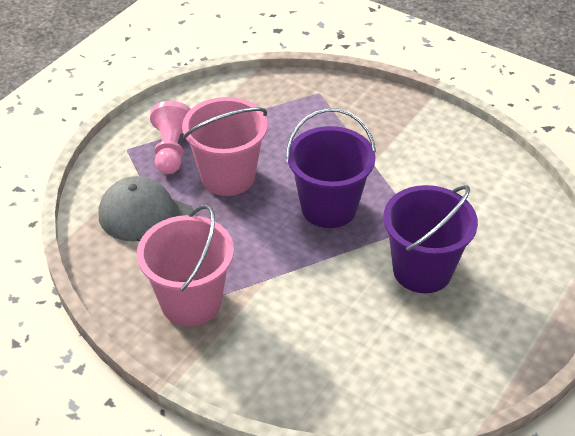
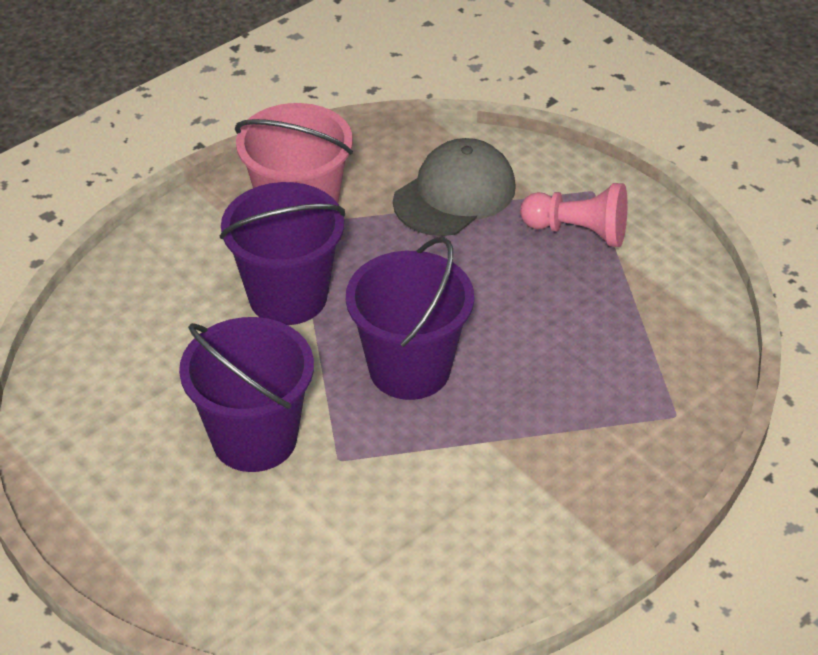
camera: 105 degrees right, 0 degrees up
(228, 176) = (506, 278): pink bucket -> none
(284, 286) = (288, 297): none -> purple bucket

